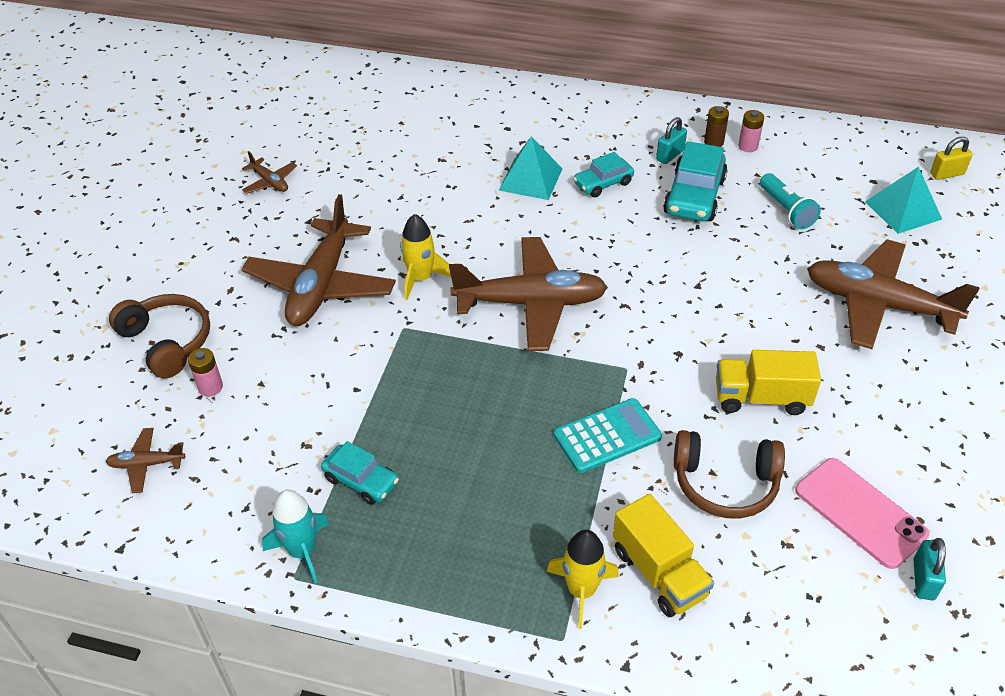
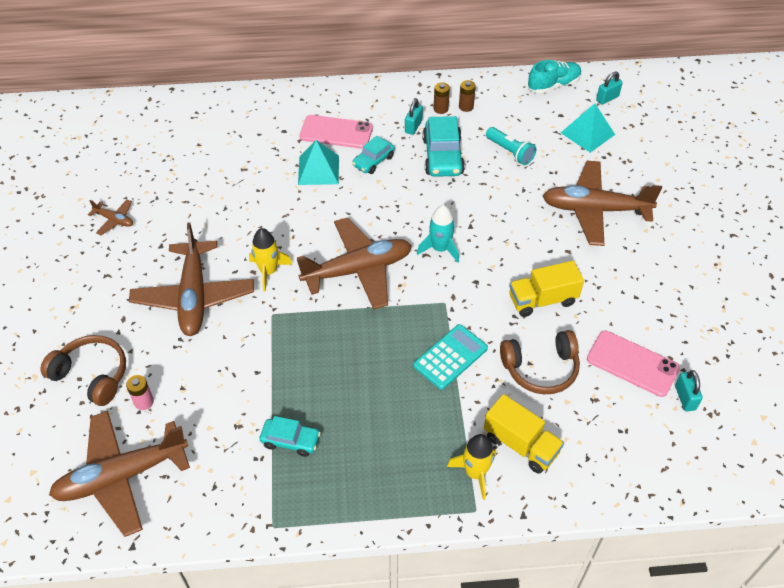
camera: 20 degrees left, 5 degrees up
(146, 464) = (122, 476): brown plane -> brown plane, size x2.26
(302, 551) = (270, 506): turquoise rocket -> turquoise rocket (440, 249)
(570, 142) = (336, 132): none -> pink phone
(748, 146) = (466, 107): pink battery -> brown battery
(876, 144) = (553, 85): none -> turquoise shoe
(947, 174) = (607, 98): yellow padlock -> turquoise padlock

